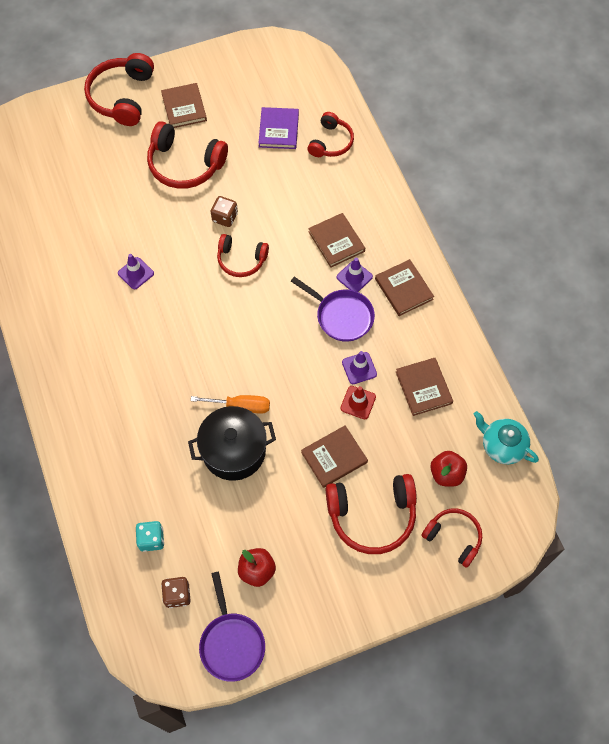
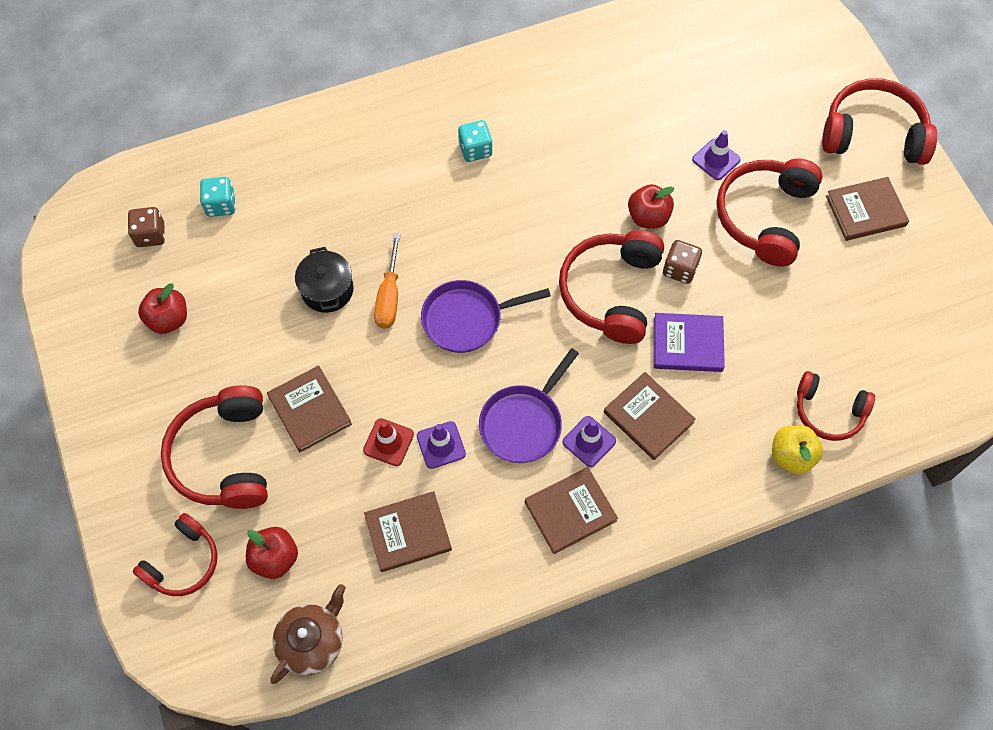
camera: 90 degrees right, 0 degrees up
(113, 348) = (475, 150): none -> turquoise dice
(136, 273) = (585, 167): purple traffic cone -> purple traffic cone (716, 159)
(181, 234) = (648, 217): none -> red apple
(231, 643) = (85, 293): purple pan -> purple pan (467, 319)
(234, 451) = (327, 290): black pot -> black pot, size x0.64
(241, 260) = (611, 292): red headphones -> red headphones, size x1.60
(278, 130) = (842, 337): purple book -> purple book (687, 344)
(336, 241) = (648, 417): brown book -> brown book turned 75 degrees clockwise
(361, 164) = (791, 456): none -> yellow apple
(502, 445) = (312, 641): turquoise teapot -> brown teapot

